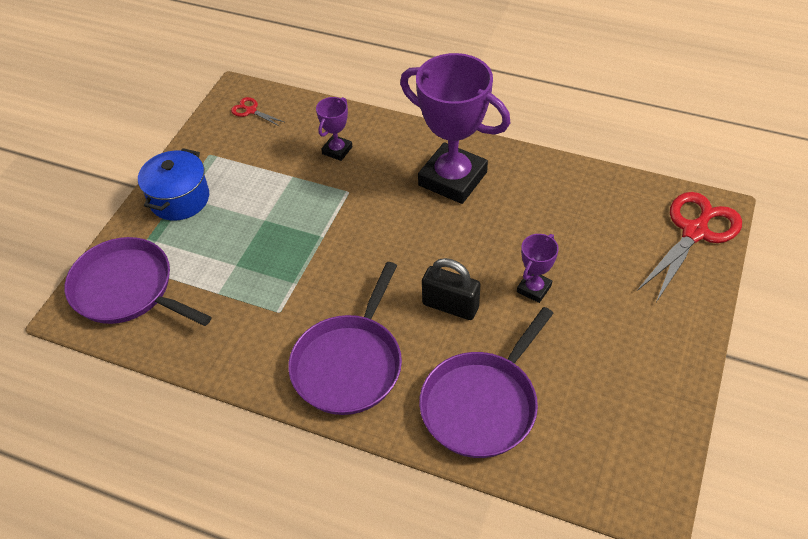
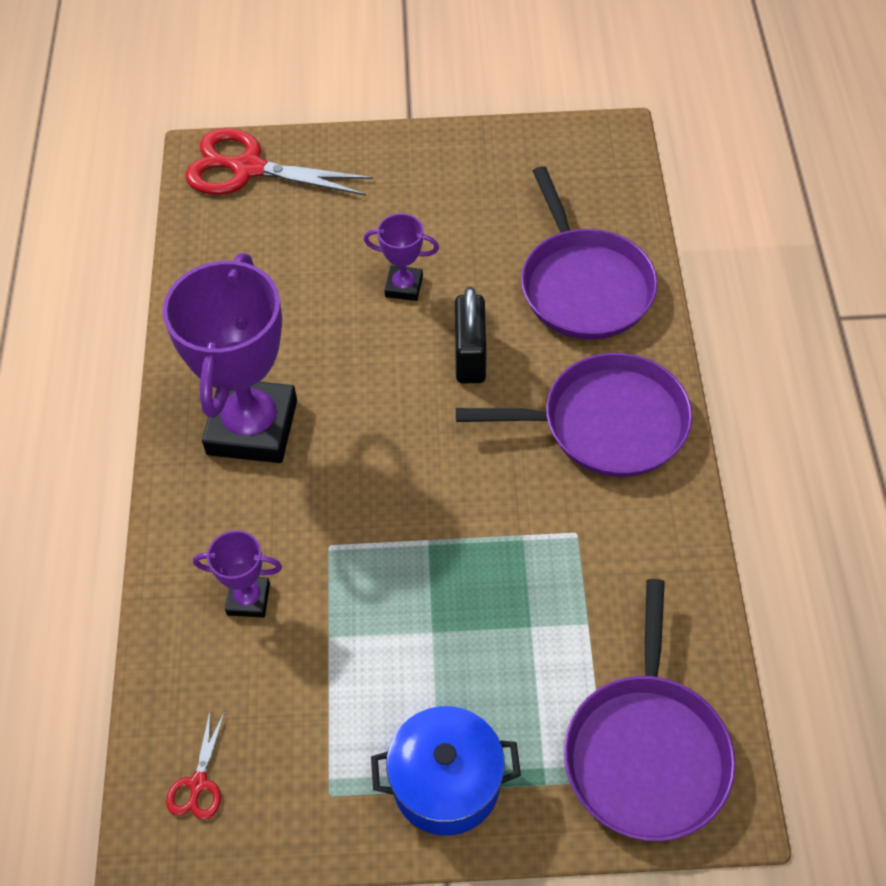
camera: 115 degrees left, 5 degrees up
(482, 404) = (584, 285): purple pan -> purple pan turned 60 degrees clockwise

